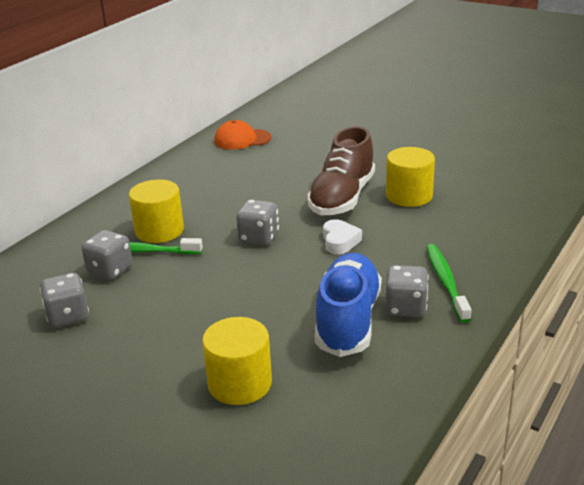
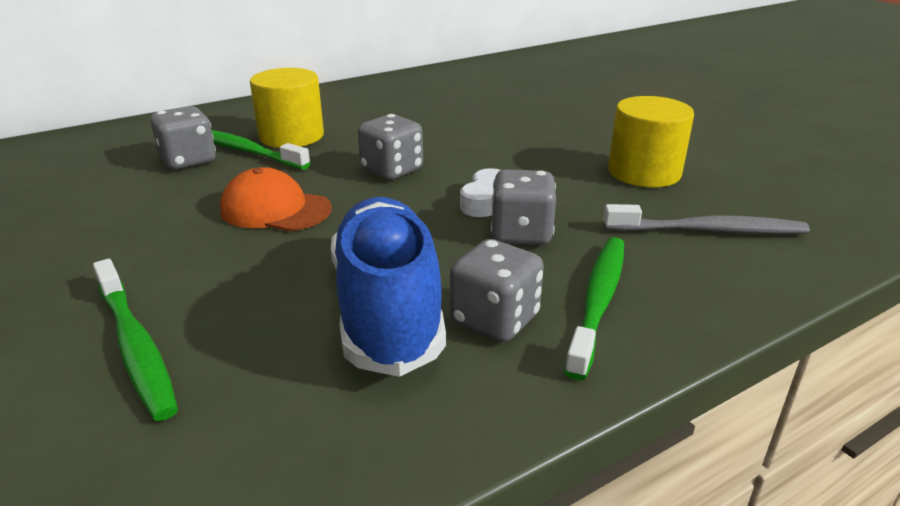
camera: 25 degrees right, 0 degrees up
(68, 316) = (80, 194): grey dice -> grey dice (521, 233)
(240, 383) = (135, 346): yellow cylinder -> green toothbrush
(242, 139) = (488, 75): orange cap -> orange cap (275, 209)
(342, 198) = (546, 154): brown shoe -> none
(348, 320) = (387, 309): blue shoe -> blue shoe turned 45 degrees counterclockwise
(469, 225) = (708, 231): none -> grey toothbrush

